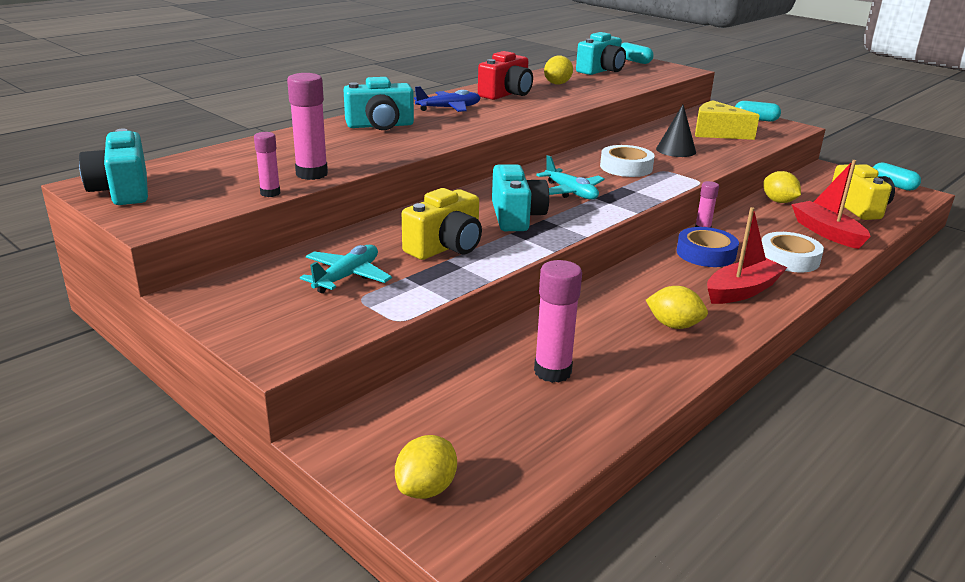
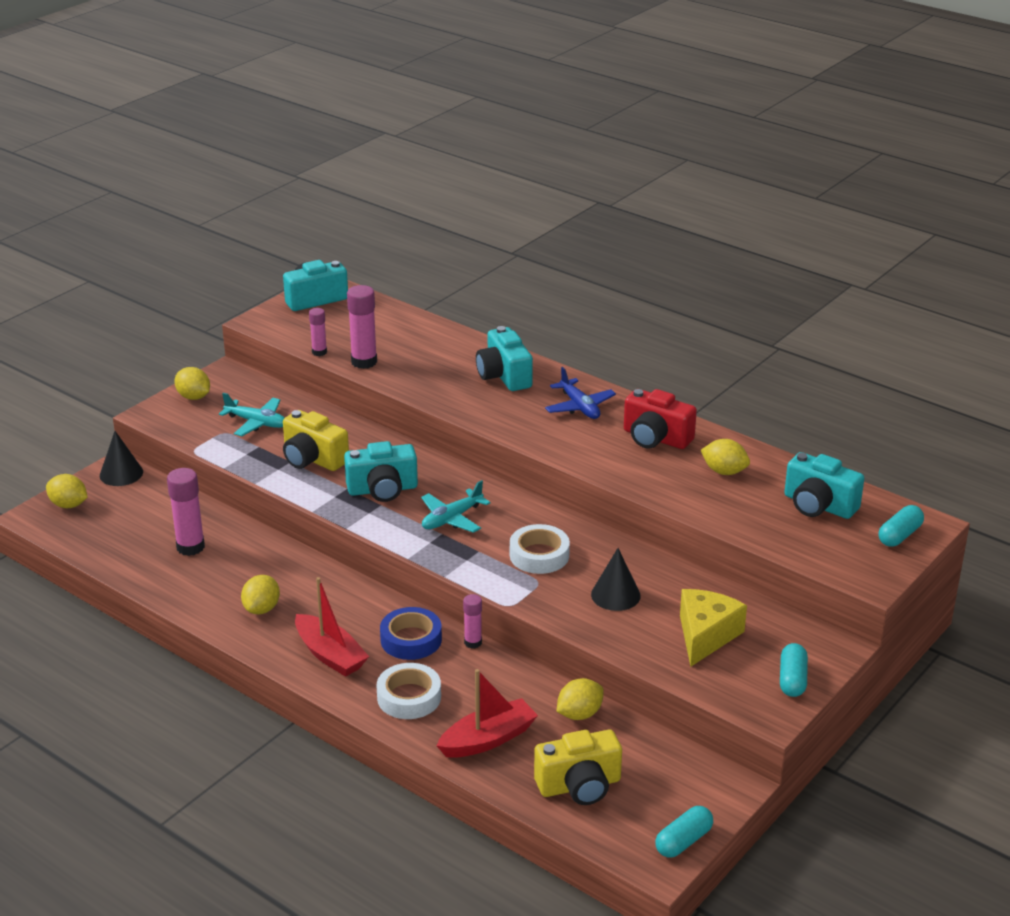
camera: 85 degrees right, 5 degrees up
(249, 319) = (194, 397): none -> yellow lemon
(351, 435) = (121, 473): none -> black cone

